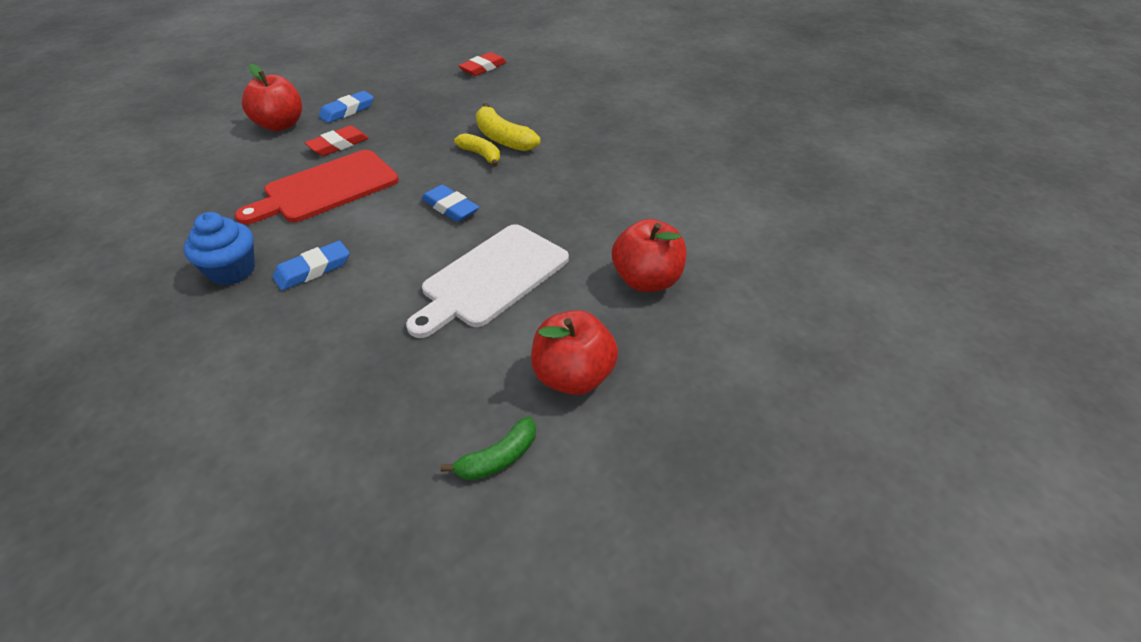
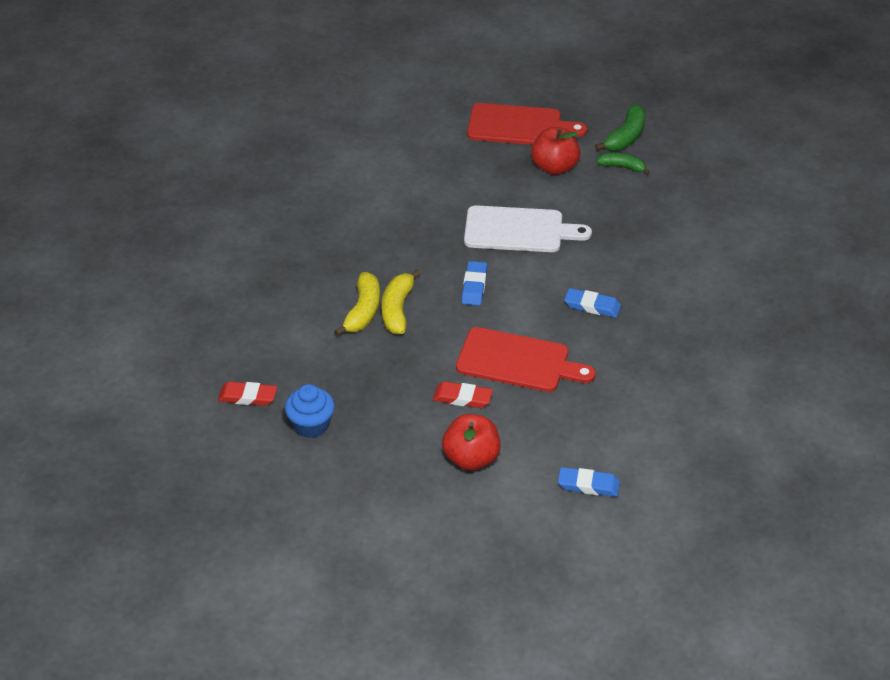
camera: 125 degrees left, 0 degrees up
(232, 271) = (631, 340): blue cupcake -> blue cupcake (311, 425)
(347, 111) = (409, 433): blue eraser -> blue eraser (588, 485)
(481, 155) = (397, 309): yellow banana -> yellow banana, size x1.51
(565, 518) = (626, 137): none -> green banana
(646, 280) = (457, 173): red apple -> none
(703, 392) = (519, 126): none -> red cutting board

